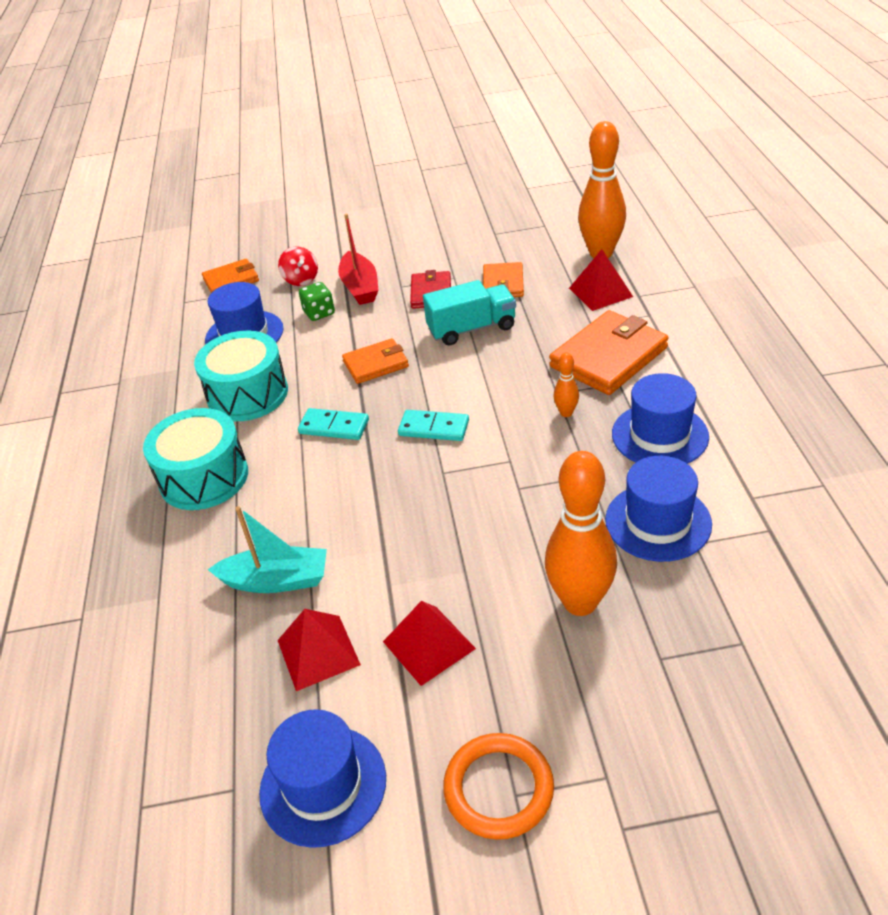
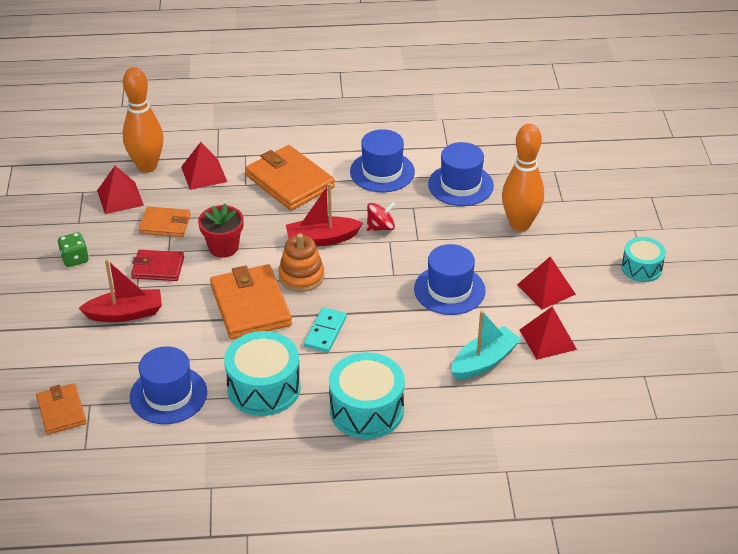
camera: 90 degrees left, 0 degrees up
(276, 580) = (484, 361): turquoise boat -> turquoise boat turned 45 degrees clockwise
(301, 279) = (89, 356): red spinning top -> red spinning top (380, 227)
(319, 313) = (156, 342): green dice -> green dice (75, 259)
(323, 785) = (640, 336): blue hat -> blue hat (449, 290)
(375, 364) = (250, 306): orange wallet -> orange wallet, size x1.70
(429, 394) = (301, 276): none -> orange stacking toy
(434, 428) = (343, 276): turquoise domino -> none
(471, 329) = (223, 247): turquoise truck -> red flower pot
(498, 788) = (641, 268): orange ring -> turquoise drum
(501, 400) = (322, 239): none -> red boat
(540, 248) = (120, 198): none -> red pyramid
(566, 413) = (346, 209): orange bowling pin -> none

